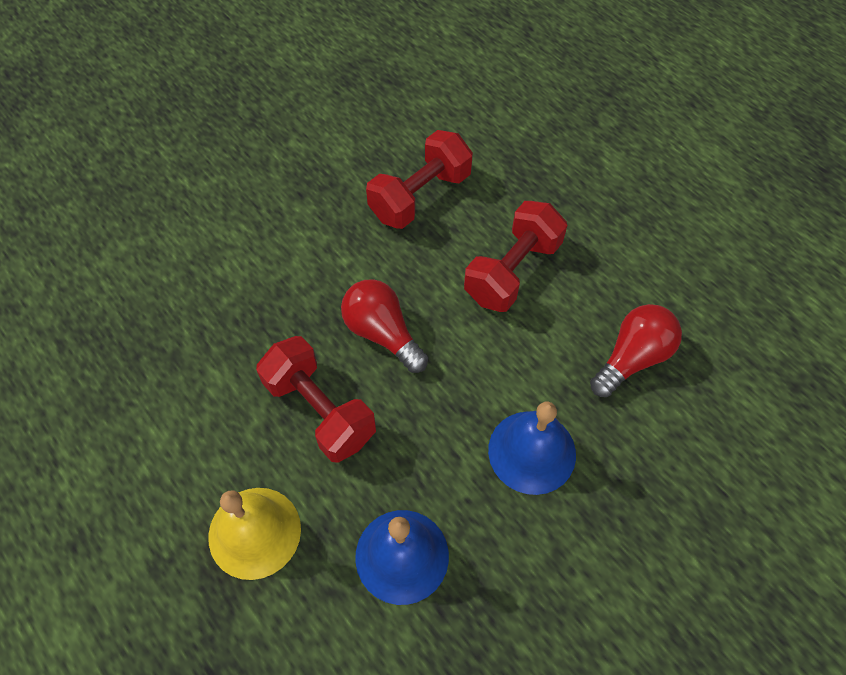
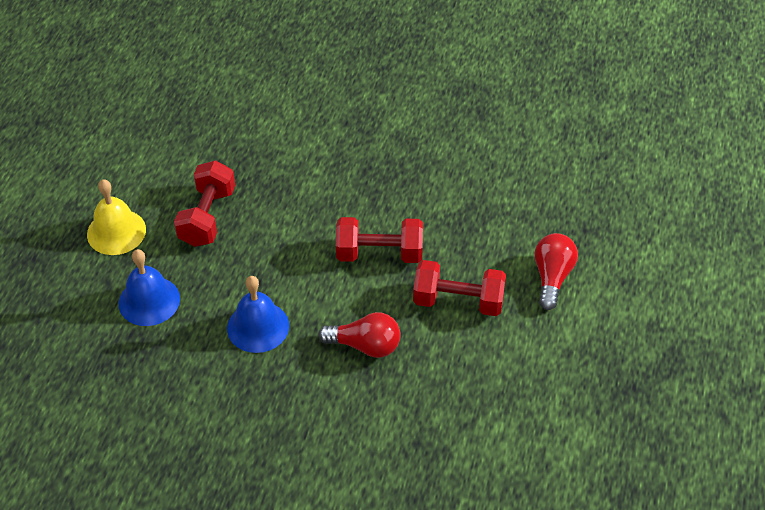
camera: 55 degrees right, 10 degrees down
(382, 333) = (280, 216): red light bulb -> red light bulb (552, 277)
(420, 196) = (397, 178): red dumbbell -> red dumbbell (458, 301)

